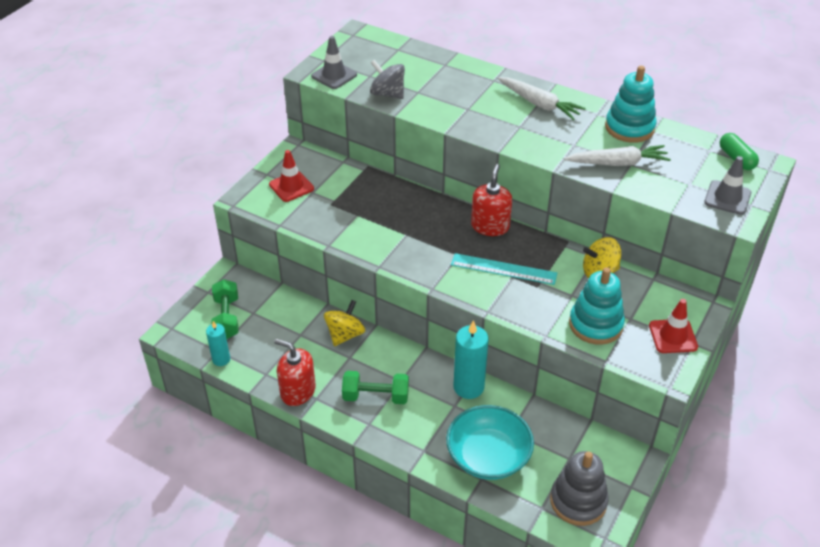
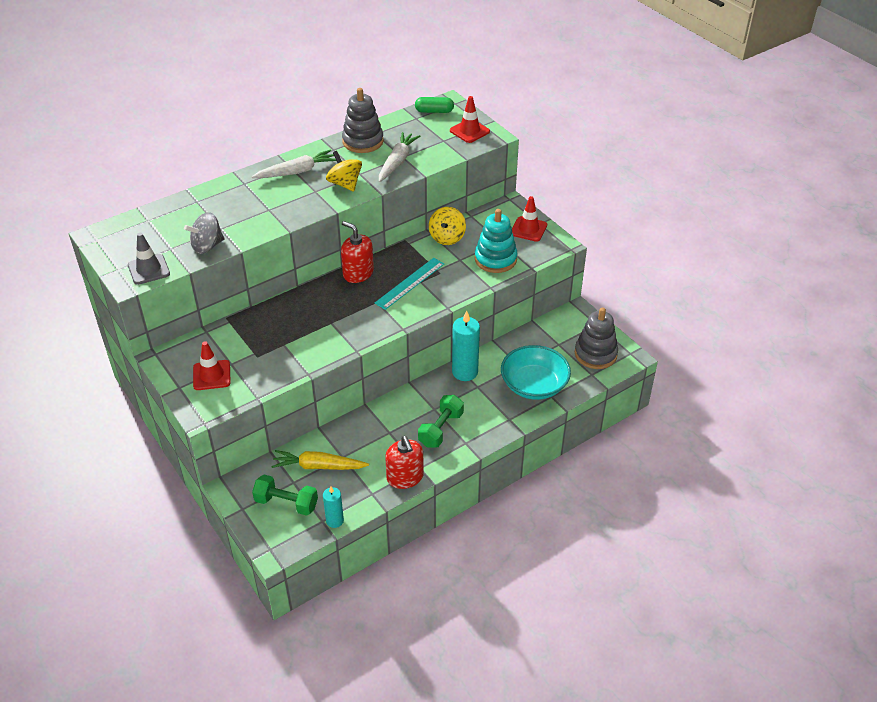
camera: 65 degrees left, 0 degrees up
(280, 323) = (319, 466): none -> yellow carrot
(298, 391) = (405, 477): red soap dispenser -> red soap dispenser turned 75 degrees counterclockwise
(345, 334) = (362, 427): yellow spinning top -> yellow spinning top (345, 184)
(629, 128) = (363, 141): turquoise stacking toy -> grey stacking toy
(727, 198) = (469, 131): grey traffic cone -> red traffic cone

